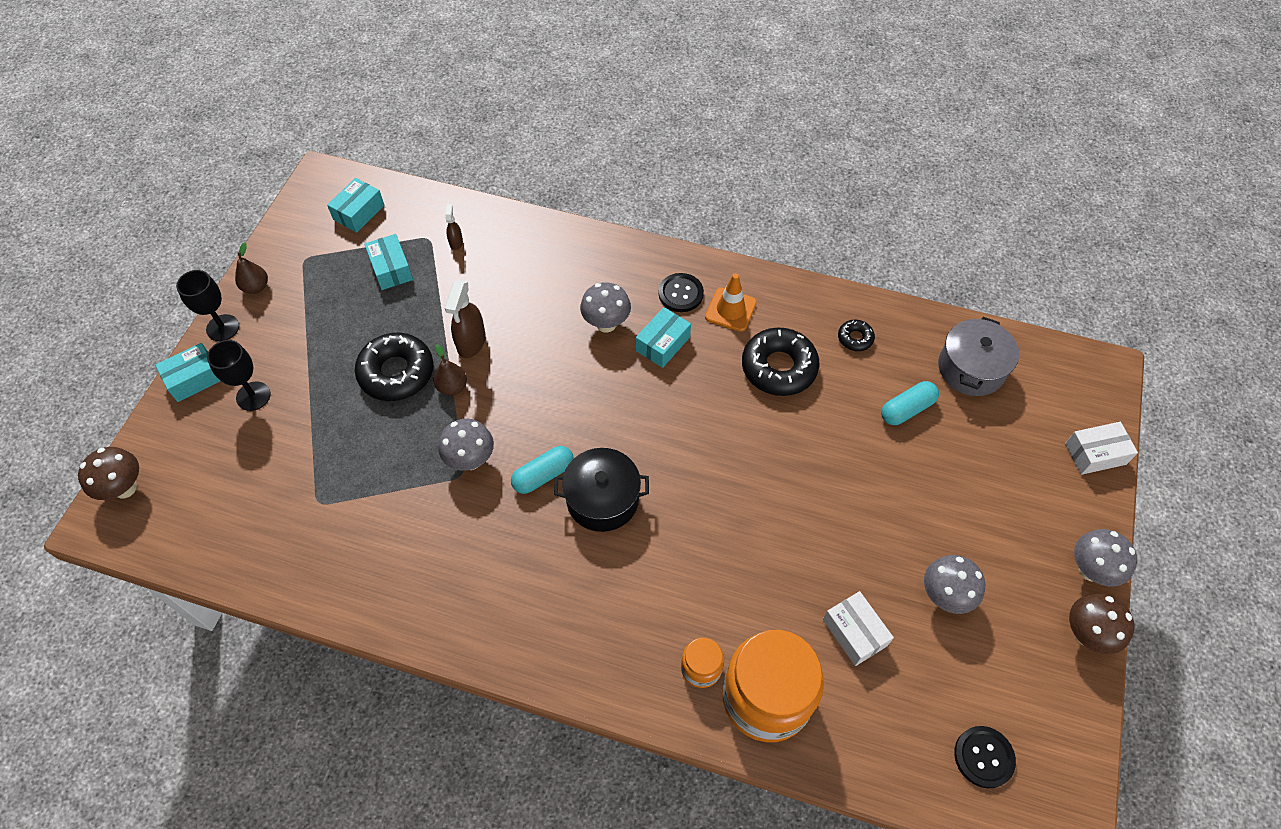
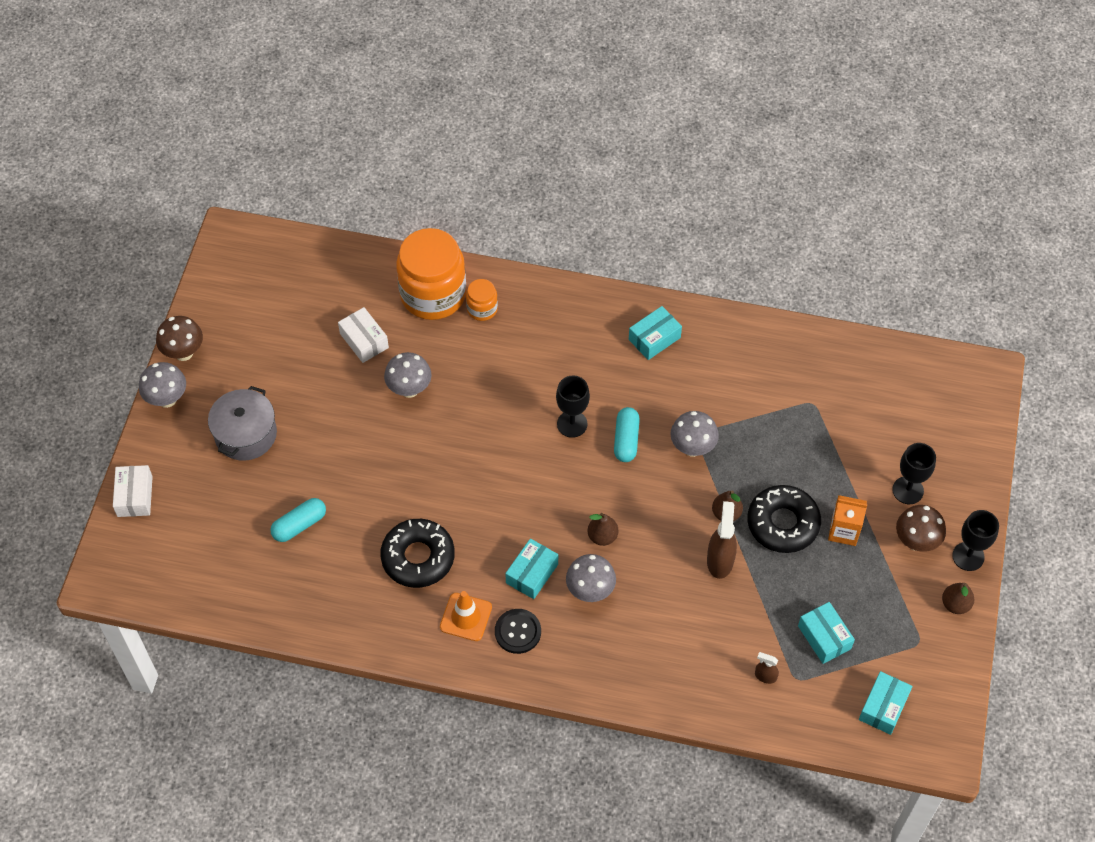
camera: 175 degrees right, 0 degrees up
(125, 488) = (981, 402): brown mushroom -> brown mushroom (916, 541)
(194, 378) = (970, 503): turquoise box -> turquoise box (654, 338)
(337, 360) = (843, 531): none -> orange carton
(456, 242) = (765, 676): brown spray bottle -> brown spray bottle turned 120 degrees clockwise
(543, 475) = (626, 440): turquoise capsule -> turquoise capsule turned 45 degrees counterclockwise
(586, 374) = (602, 536): none -> brown pear
(602, 499) = (572, 424): black pot -> black goblet
(855, 338) = (341, 595): black donut -> none
(944, 596) = (290, 371): grey mushroom -> grey mushroom (409, 389)
(971, 368) = (231, 571): grey pot -> grey pot (245, 434)
(983, 757) = (279, 270): black button -> none
(1095, 454) = (135, 496): white box -> white box turned 75 degrees counterclockwise

